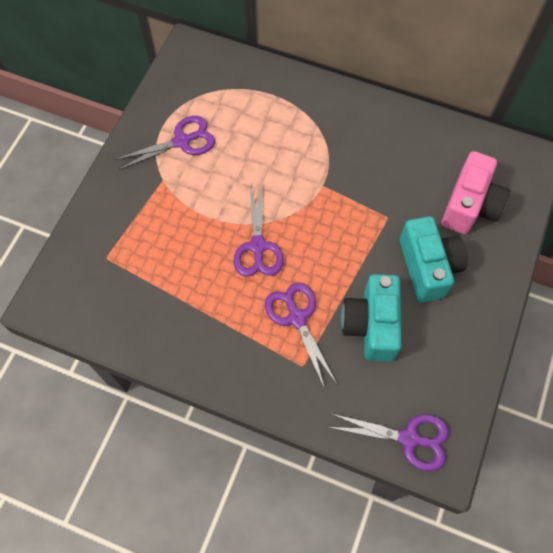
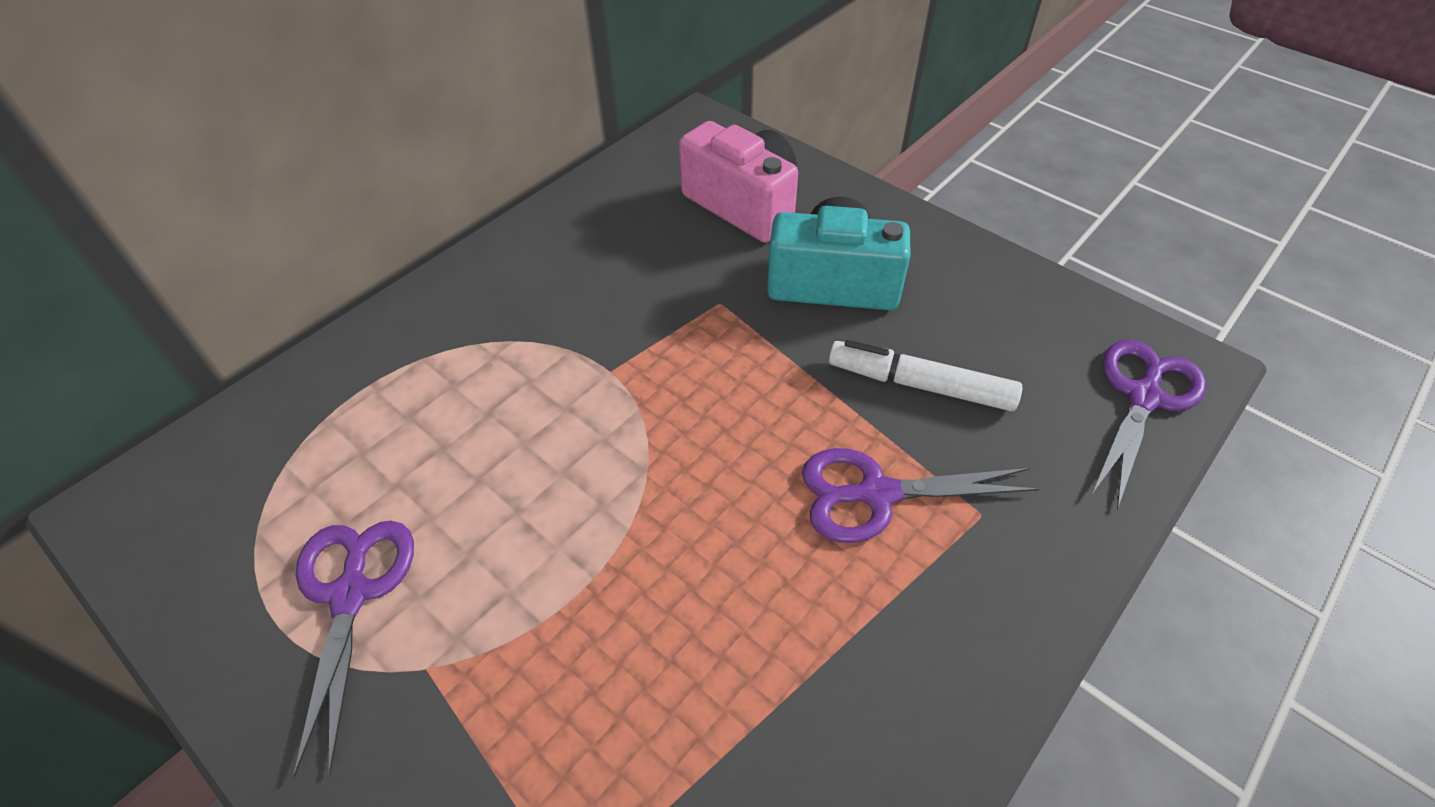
camera: 70 degrees left, 15 degrees down
(258, 247) = (693, 516): purple scissors -> none
(371, 325) = (920, 385): turquoise camera -> white marker

